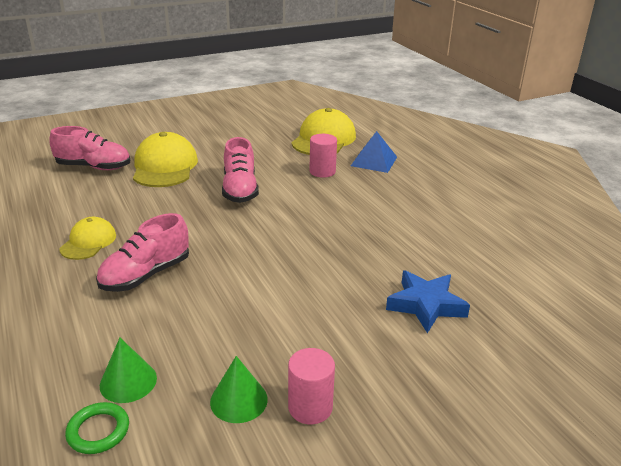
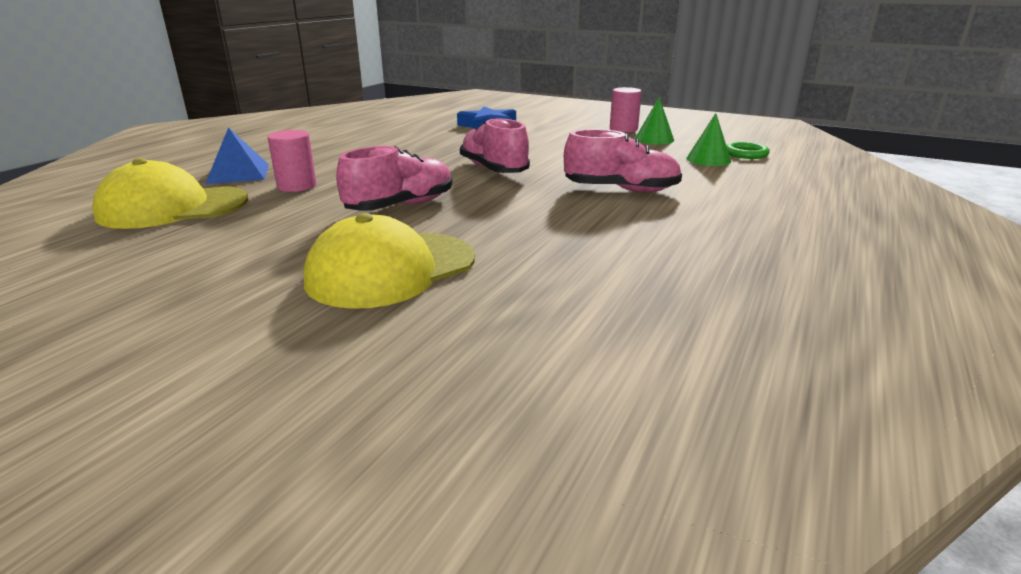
camera: 125 degrees left, 5 degrees down
(88, 242) = (637, 230): yellow cap -> none
(94, 167) = (472, 326): pink shoe -> pink shoe (494, 170)

